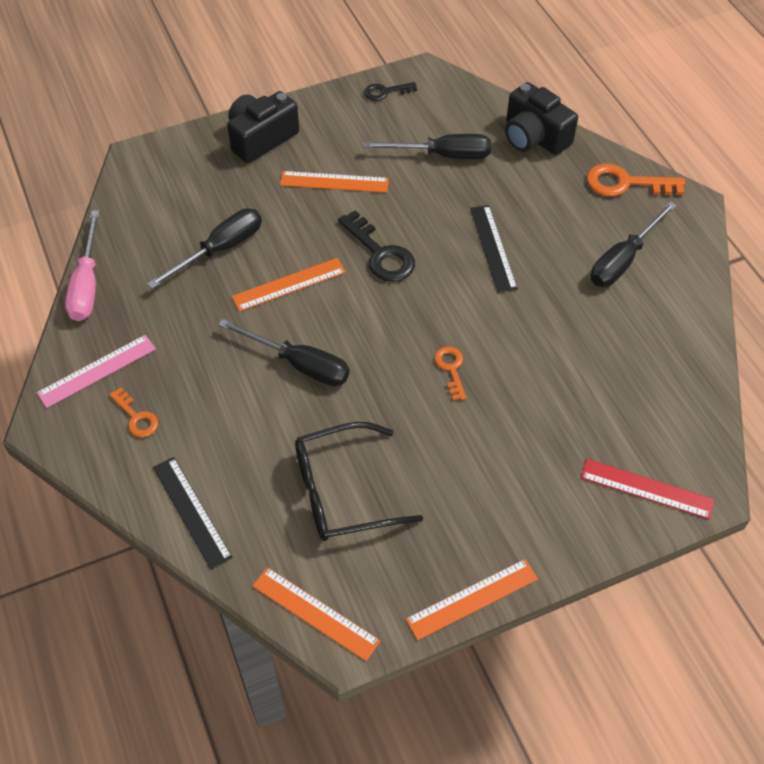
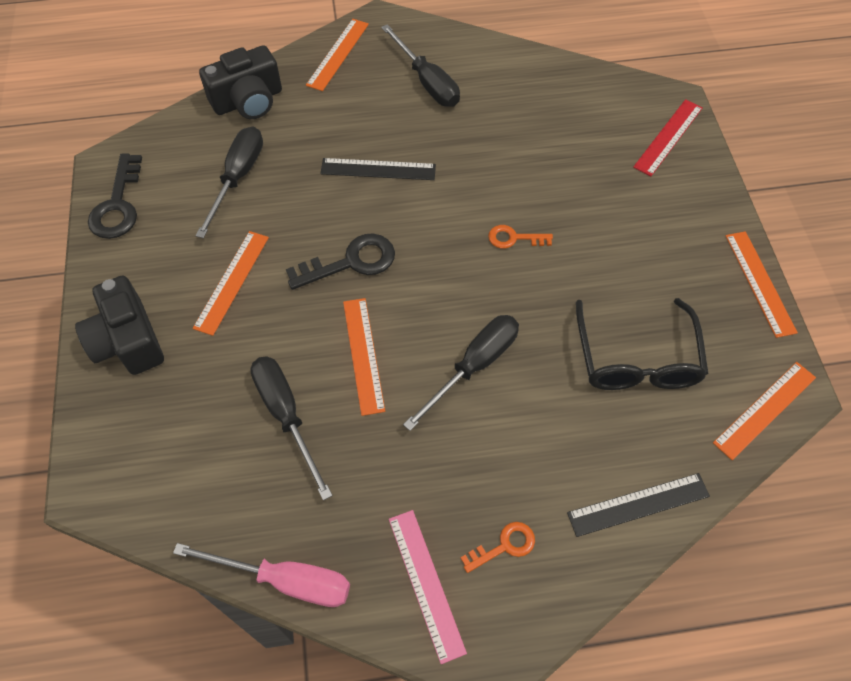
camera: 75 degrees left, 5 degrees up
(385, 92) = (118, 205): black key -> black key, size x1.70
(625, 183) = (338, 54): orange key -> orange ruler

